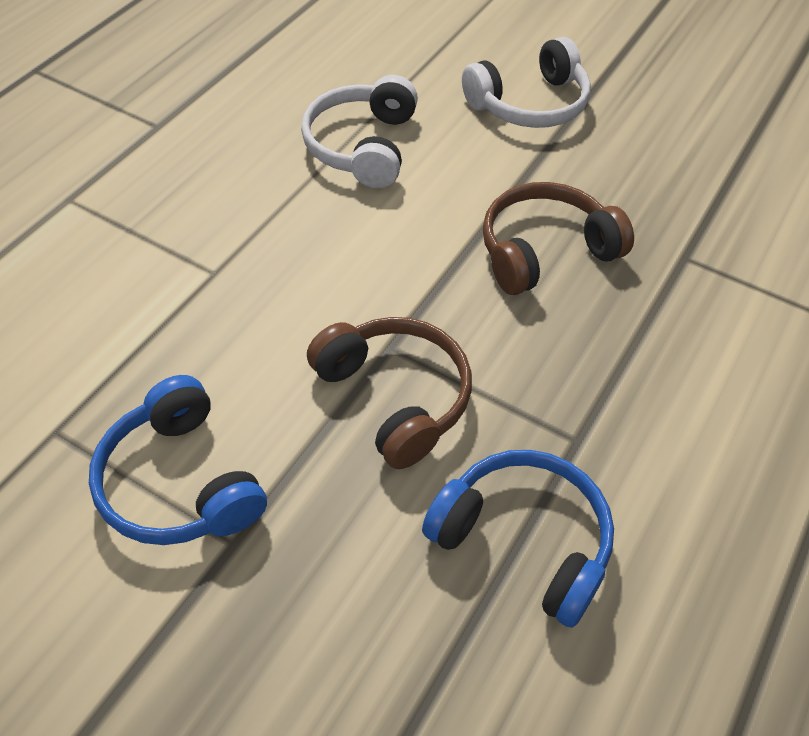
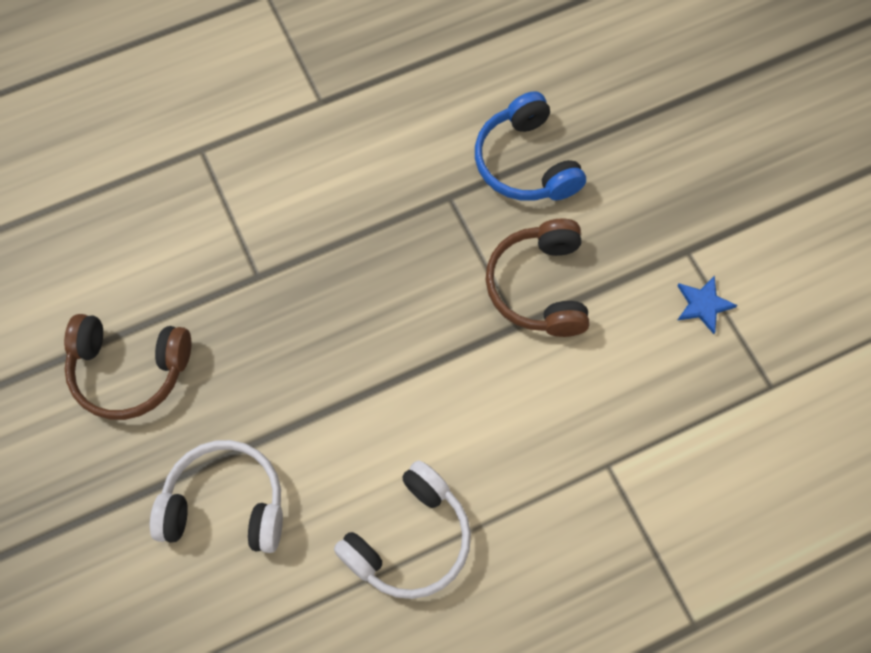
camera: 145 degrees left, 15 degrees up
(180, 482) = (703, 305): blue headphones -> blue star
(545, 251) = (351, 339): brown headphones -> brown headphones (129, 370)

